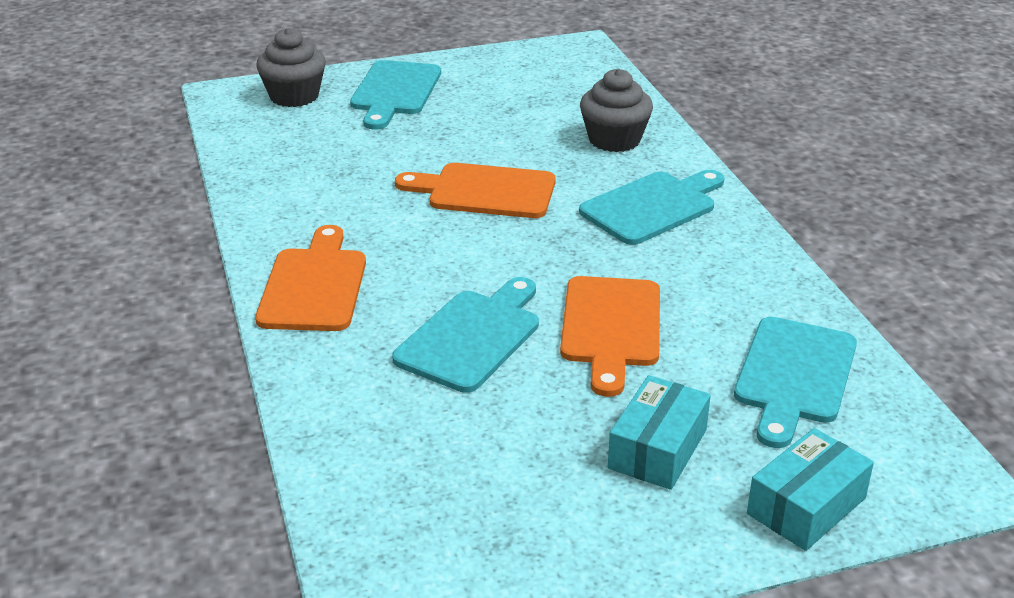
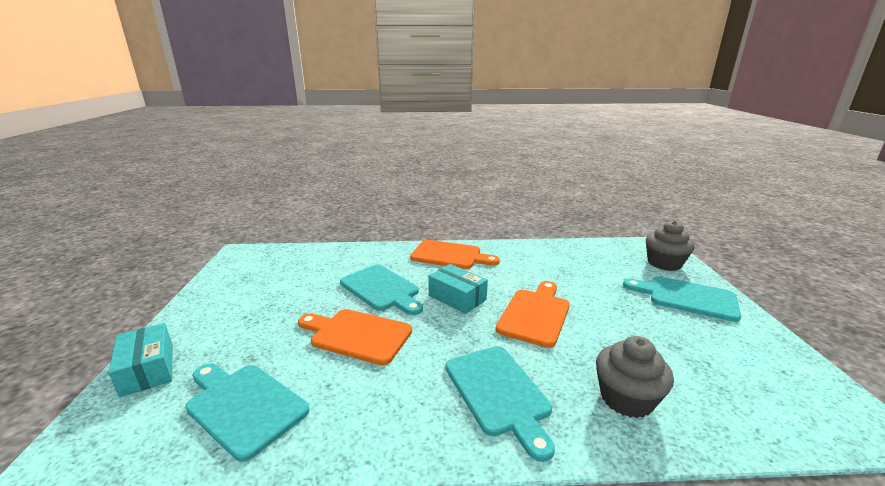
camera: 105 degrees right, 10 degrees down
(657, 449) = (246, 328): turquoise box -> turquoise box (457, 297)

